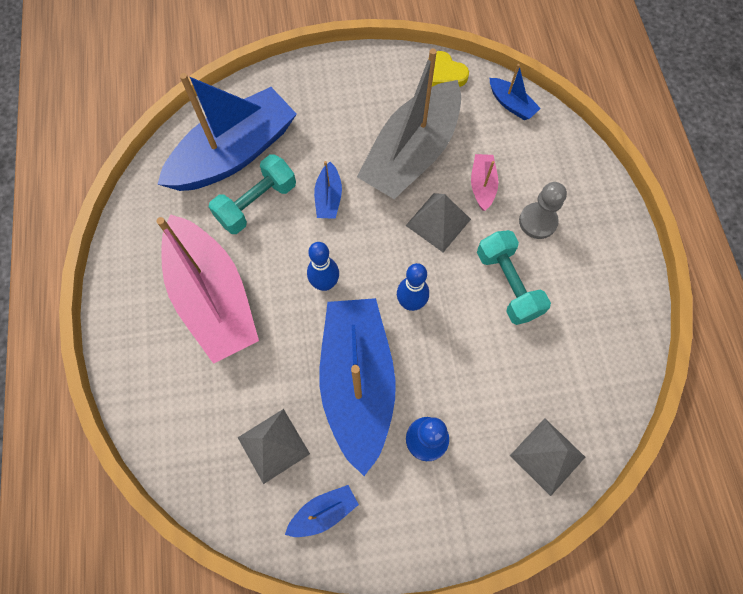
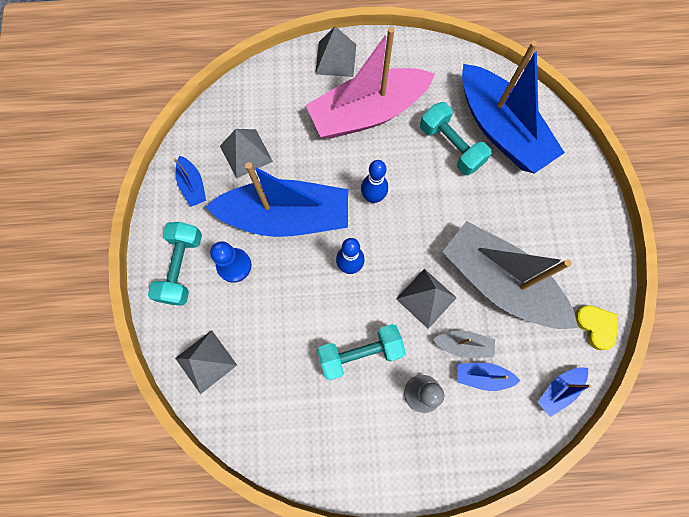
camera: 95 degrees right, 5 degrees up
(132, 343) = (336, 59): none -> grey pyramid
(328, 198) = (454, 205): blue boat -> blue boat (482, 376)
(437, 507) = (181, 268): none -> turquoise dumbbell
(445, 73) = (595, 326): yellow heart -> yellow heart turned 105 degrees clockwise
(482, 185) = (463, 345): pink boat -> grey boat

